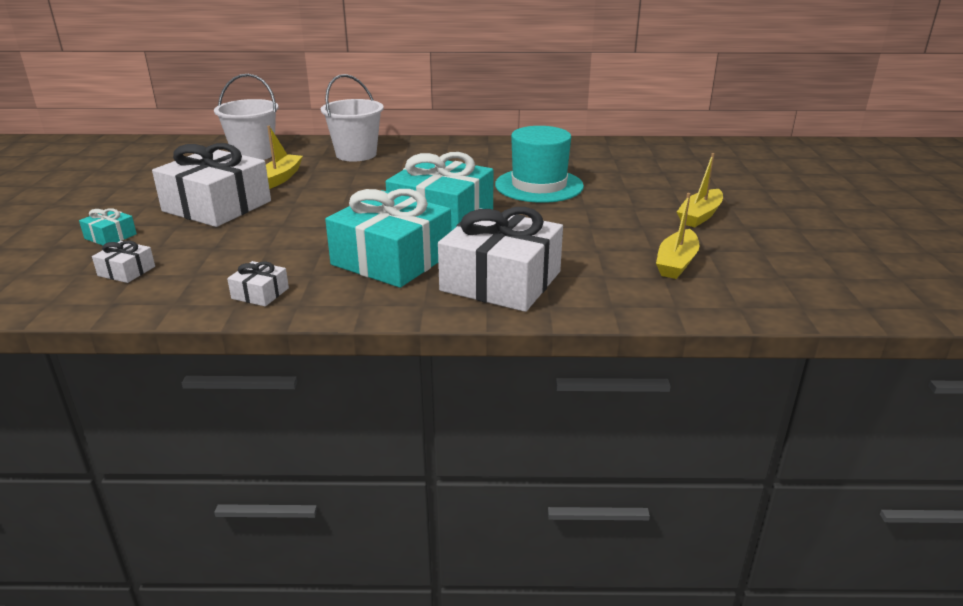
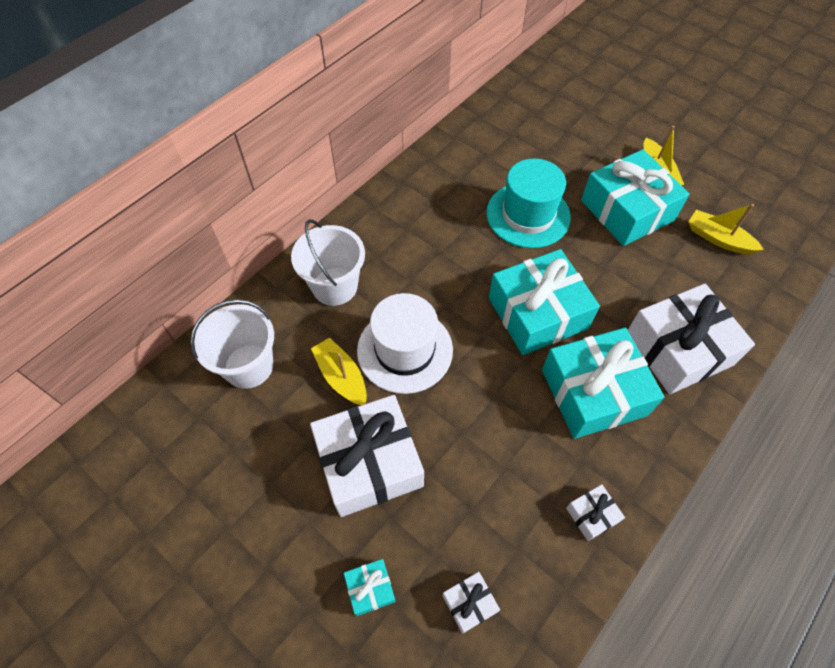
camera: 50 degrees left, 30 degrees up
(332, 187) = (405, 350): none -> white hat
(624, 217) = (627, 210): none -> turquoise gift
(676, 263) = (718, 239): yellow boat -> yellow boat turned 150 degrees clockwise

